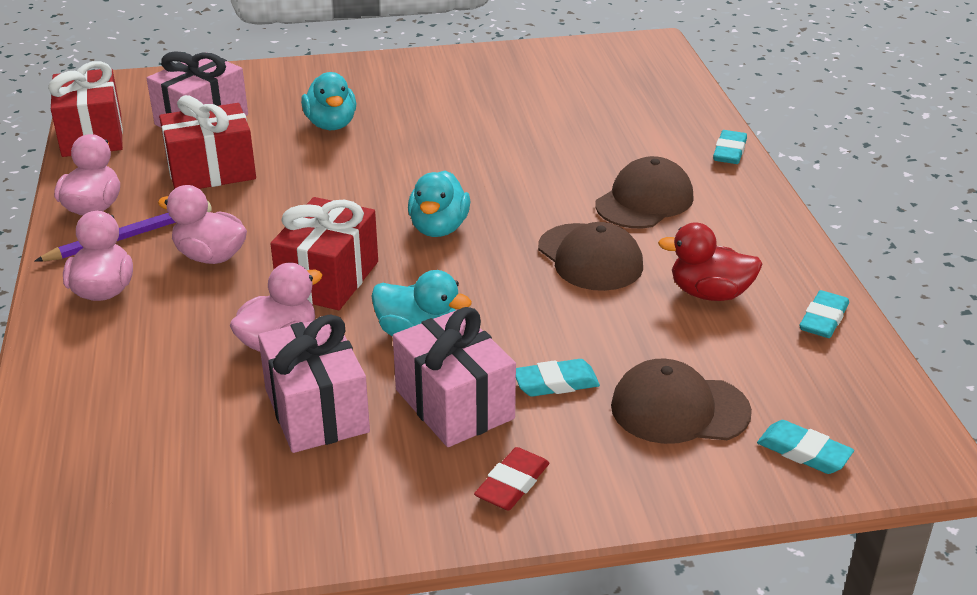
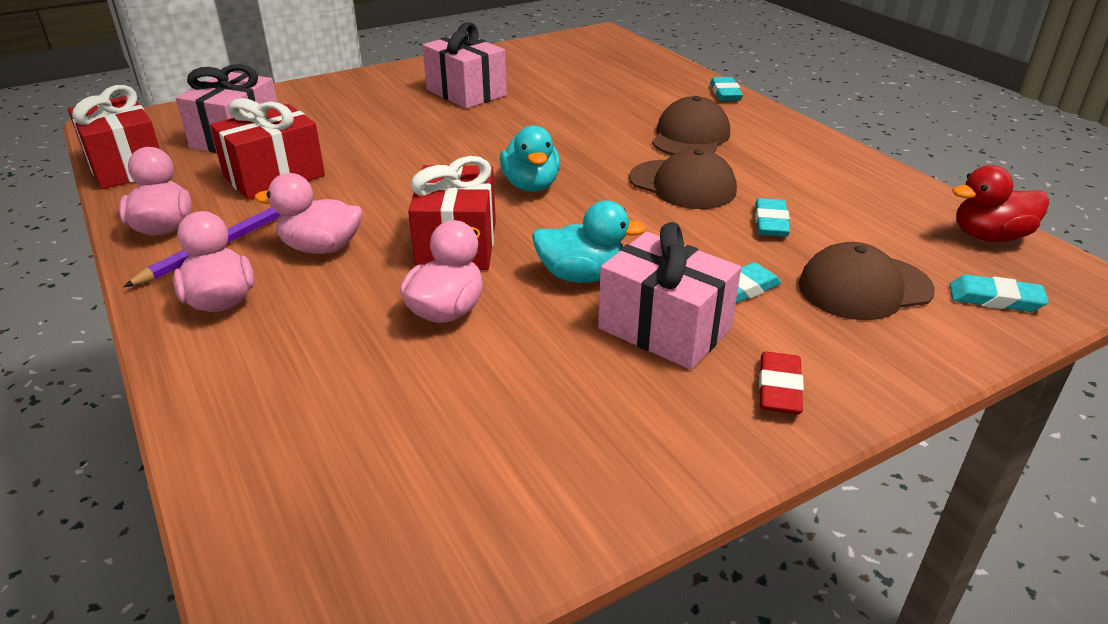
camera: 20 degrees left, 0 degrees up
(316, 410) = (533, 366): pink gift -> pink gift (466, 93)
(331, 124) = (369, 123): turquoise duck -> none
(709, 293) = (804, 193): red duck -> red duck (989, 236)
(823, 319) = (908, 195): turquoise eraser -> turquoise eraser (770, 222)

